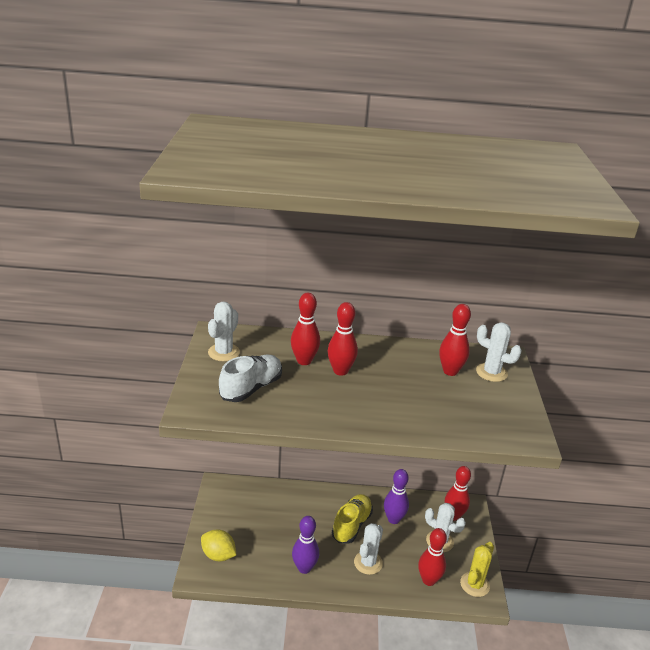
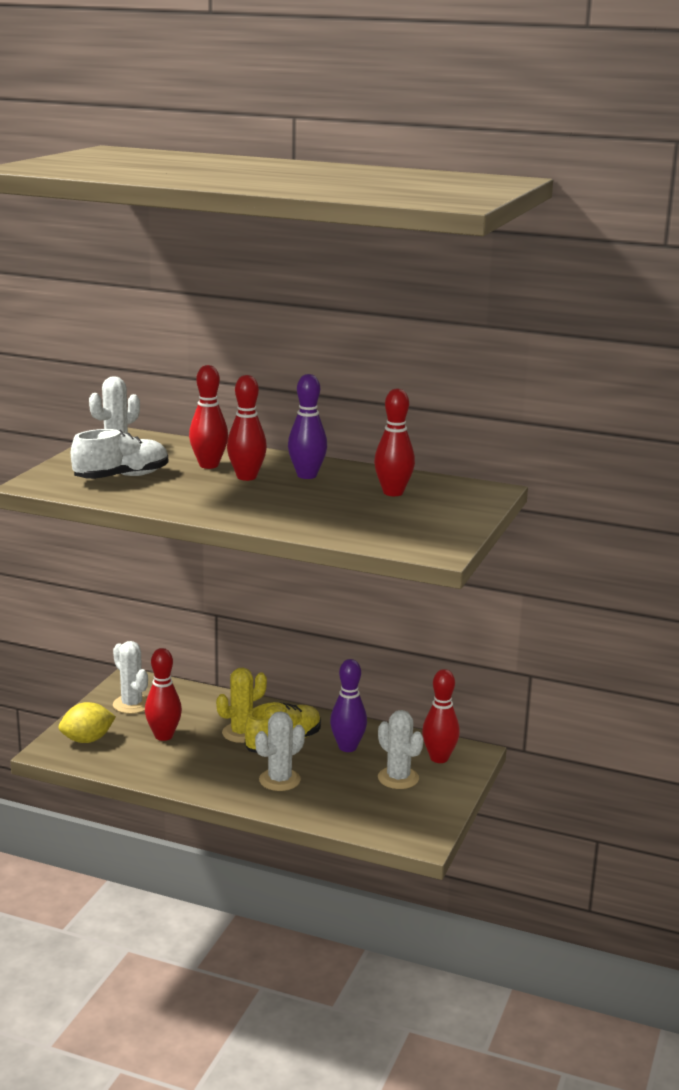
camera: 20 degrees right, 10 degrees down
(218, 555) = (87, 740): yellow lemon -> yellow lemon turned 75 degrees counterclockwise
(304, 568) = (190, 770): purple bowling pin -> purple bowling pin (307, 475)
(428, 580) = (352, 810): red bowling pin -> red bowling pin (163, 736)
(474, 584) = (416, 825): yellow cactus -> yellow cactus (241, 733)
(491, 372) = (450, 499): white cactus -> white cactus (131, 704)

